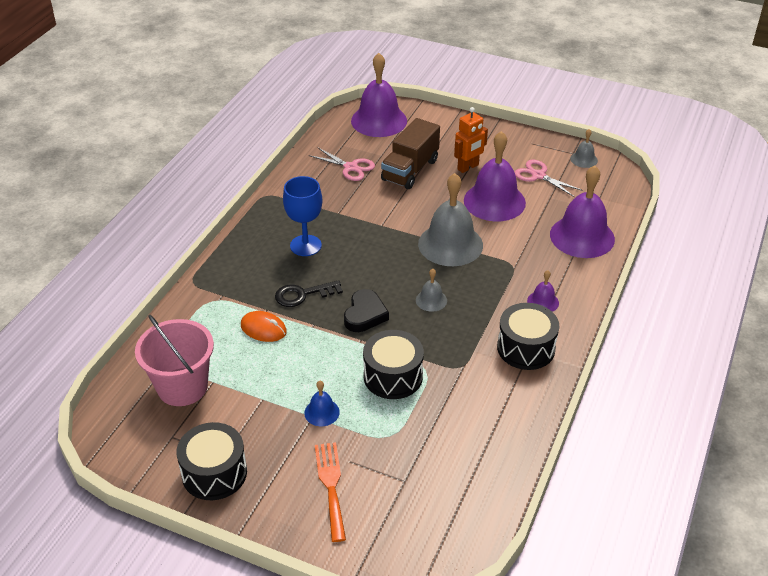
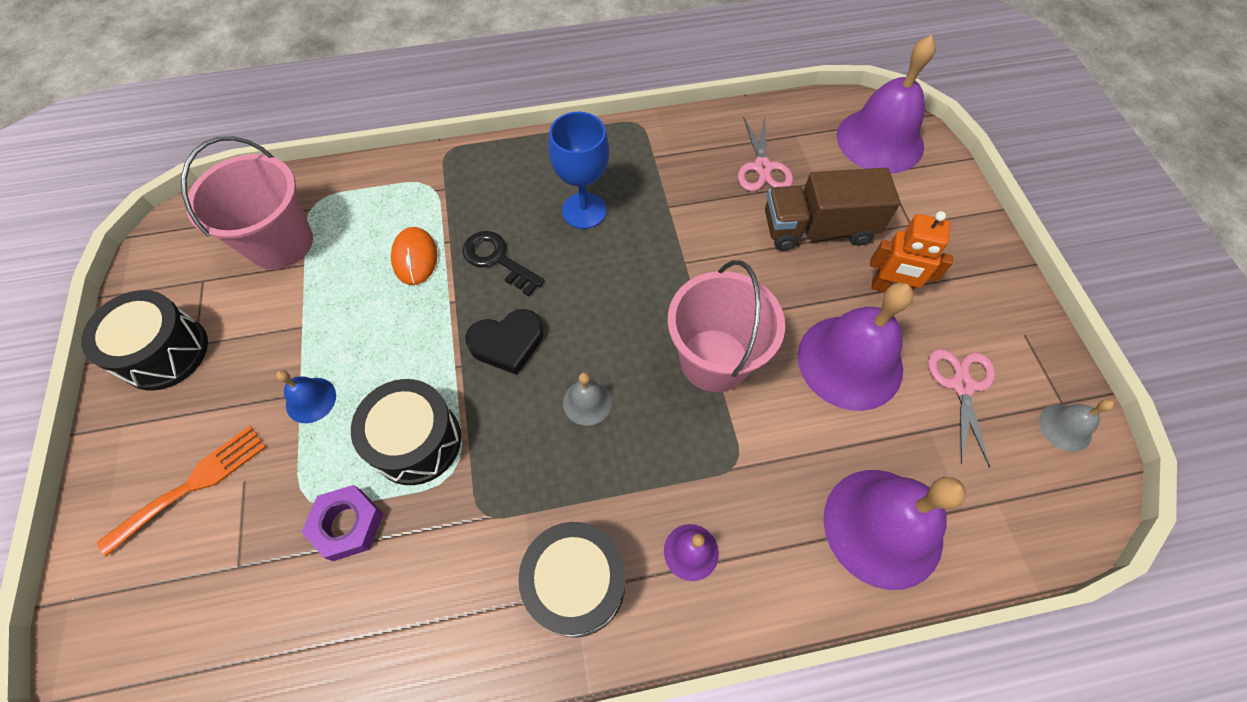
camera: 55 degrees right, 20 degrees up
(419, 424) = (347, 524): none -> purple nut
(450, 244) = (714, 360): grey bell -> pink bucket

